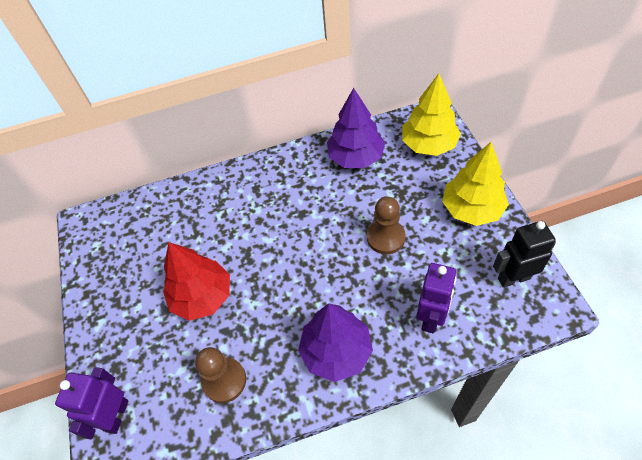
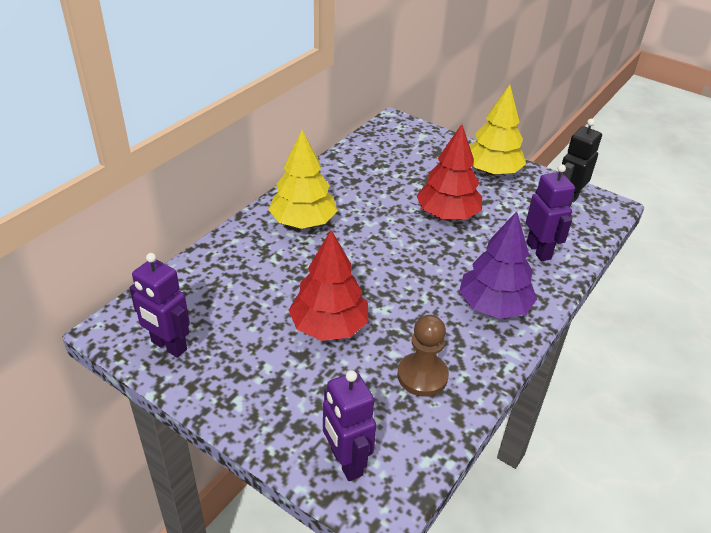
camera: 45 degrees left, 15 degrees down
(99, 254) = (168, 346): none -> purple robot
(356, 157) = (361, 170): purple tree -> none
(385, 237) = (447, 215): brown pawn -> red tree
(429, 144) = (413, 142): yellow tree -> yellow tree (303, 222)

